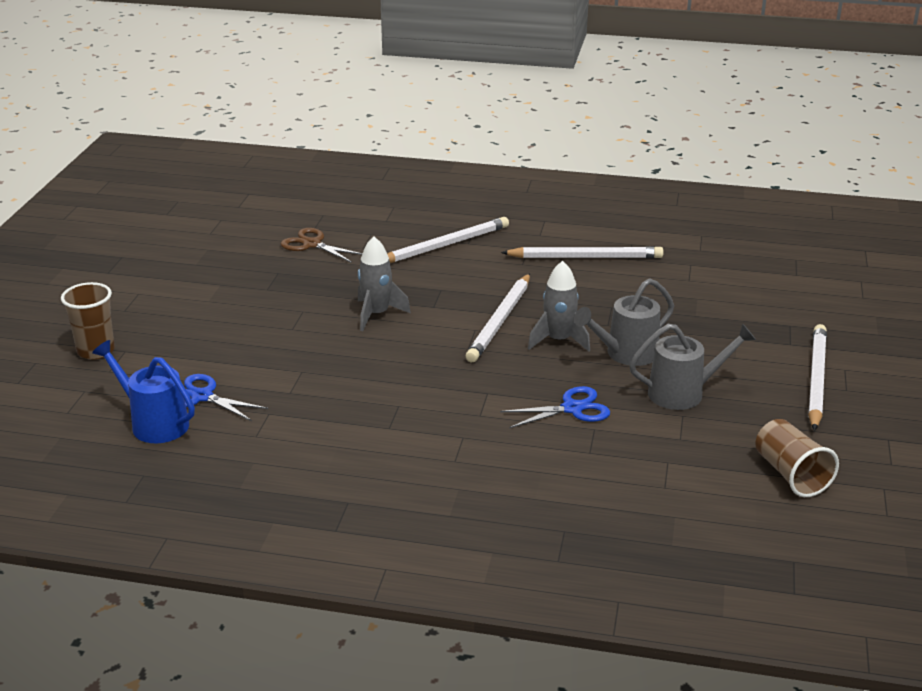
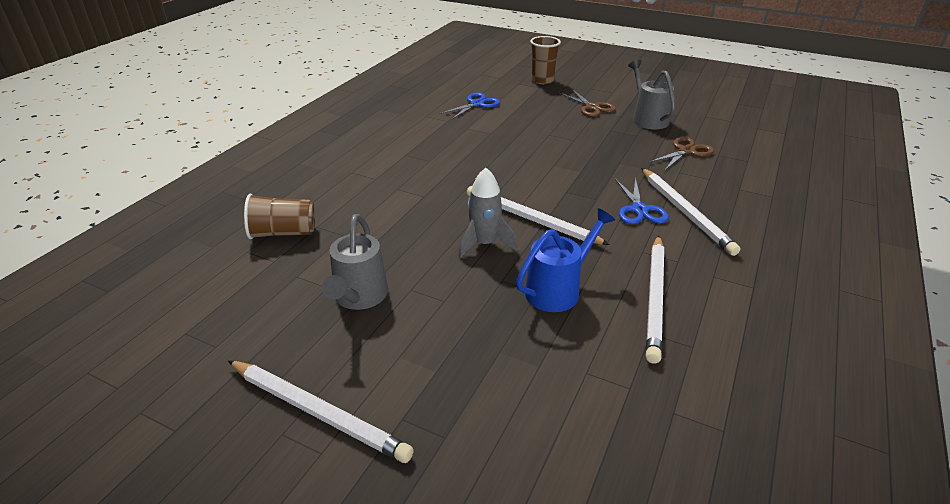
camera: 105 degrees right, 5 degrees up
(153, 423) = (456, 92): blue watering can -> blue watering can (558, 289)
(197, 305) = (591, 107): none -> brown scissors
(377, 314) = (559, 166): grey rocket -> none
(572, 408) = (377, 230): blue scissors -> blue scissors (639, 210)
(626, 354) = (443, 278): grey watering can -> grey watering can (647, 118)
(790, 474) = (195, 327): brown cup -> brown cup (283, 233)

